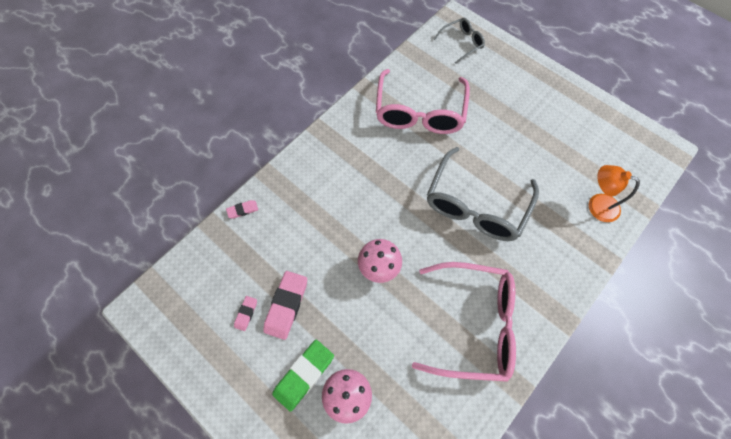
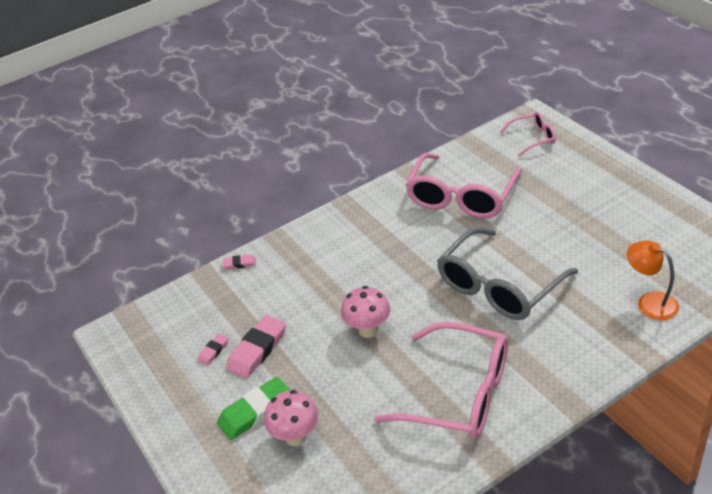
camera: 20 degrees right, 25 degrees down
(462, 43) = (533, 138): grey glasses -> pink glasses

